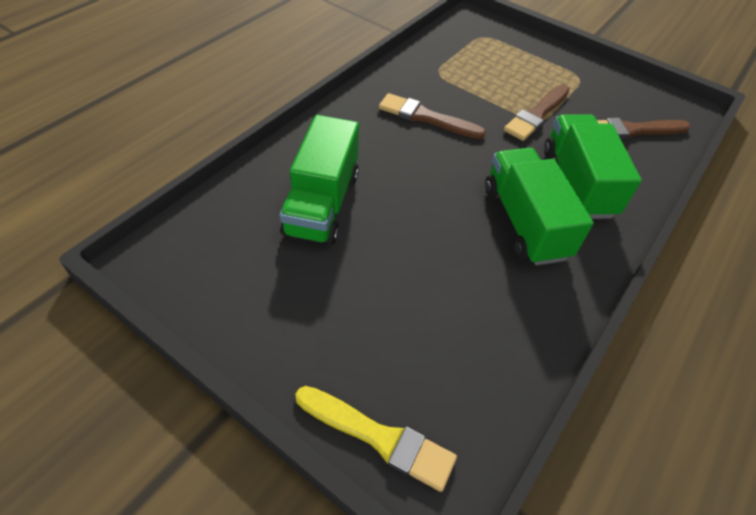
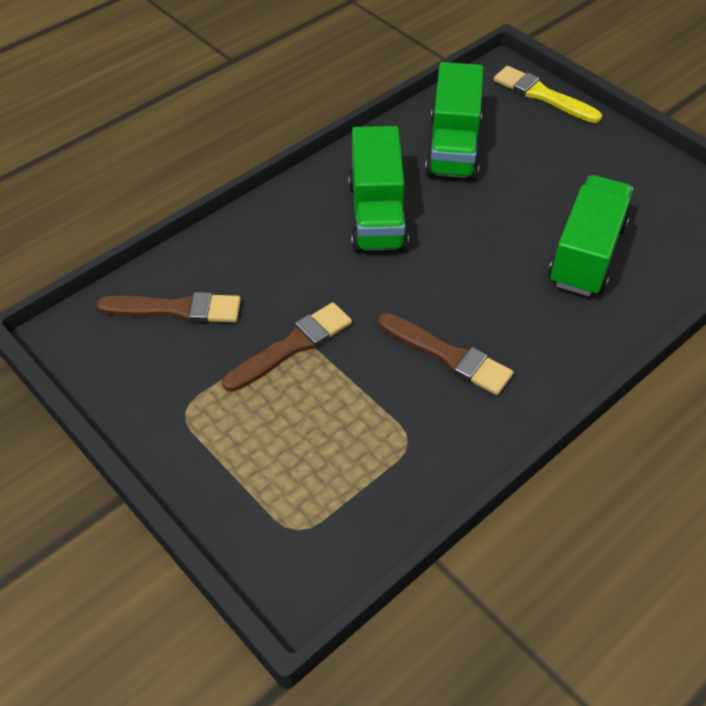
camera: 165 degrees left, 0 degrees up
(577, 183) = (296, 249): green truck -> green truck (453, 147)

